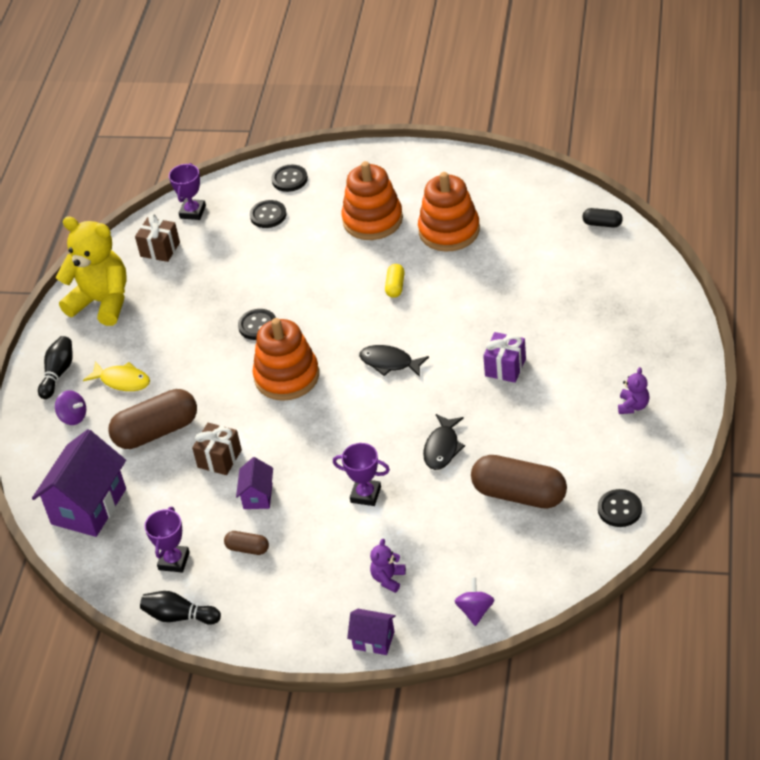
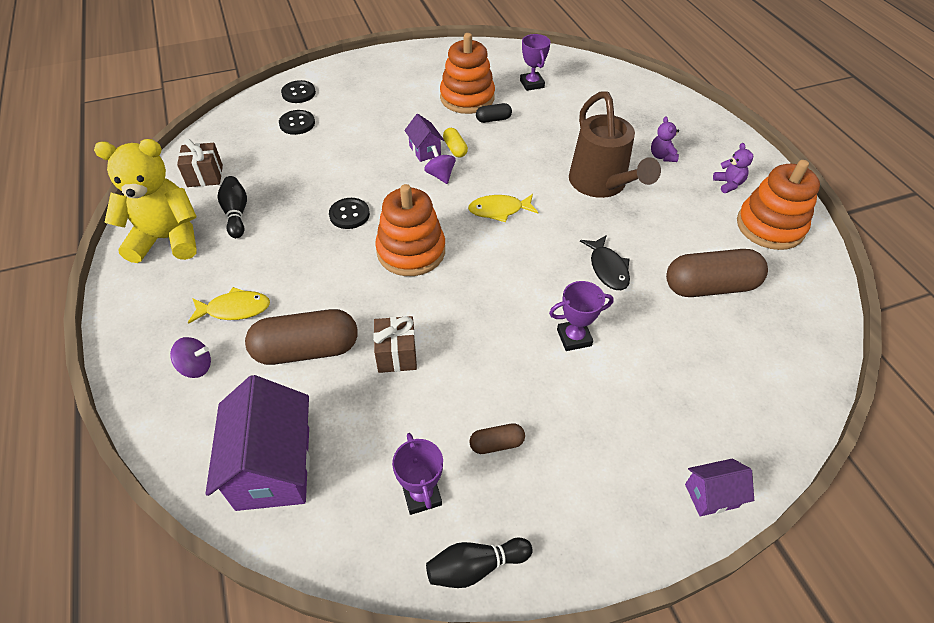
camera: 35 degrees left, 5 degrees up
(58, 373) = (152, 325): black bowling pin -> black bowling pin (236, 214)
(156, 431) = (306, 350): brown capsule -> brown capsule turned 45 degrees clockwise
(192, 212) = (220, 138): purple trophy -> purple trophy (532, 84)
(258, 496) = (466, 380): purple house -> purple house (425, 151)
(372, 220) = (395, 105): orange stacking toy -> orange stacking toy (770, 226)
(388, 578) = (667, 417): purple teddy bear -> purple teddy bear (662, 156)
(389, 363) = (499, 210): black fish -> yellow fish
(475, 611) = (776, 416): purple spinning top -> purple spinning top (440, 175)
(505, 367) = (601, 185): purple gift -> brown watering can
(602, 224) = (581, 66): black capsule -> black capsule (493, 119)
(619, 509) = (801, 270): black button -> none

